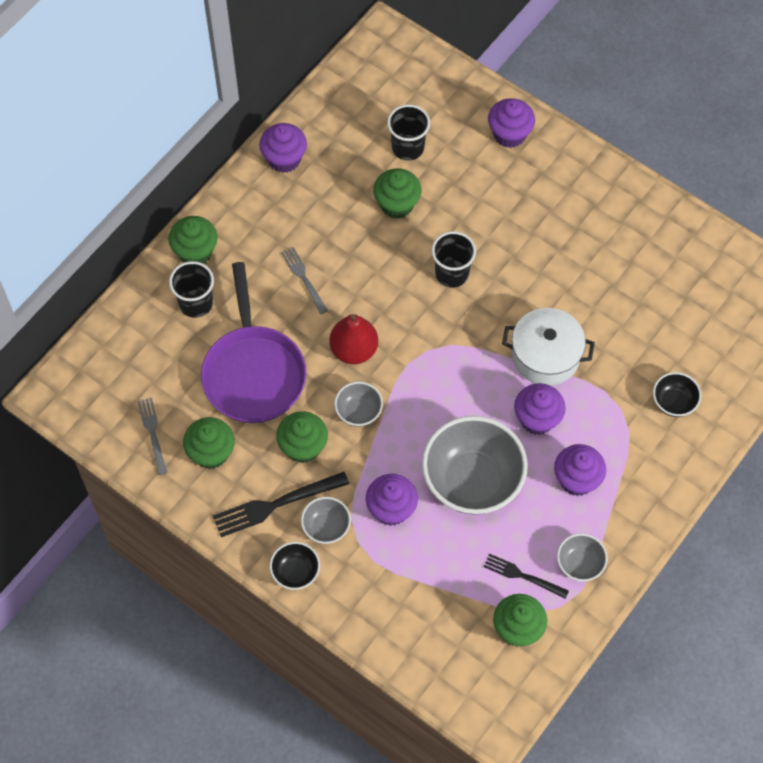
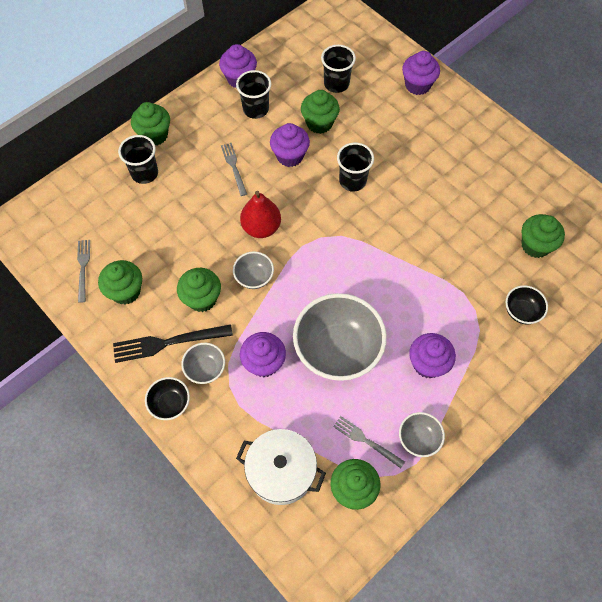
camera: 10 degrees right, 0 degrees up
(253, 372) = (176, 232): purple pan -> none
(314, 198) = (255, 109): none -> black cup
(522, 575) = (365, 440): black fork -> grey fork
(537, 419) = (402, 307): purple cupcake -> purple cupcake (290, 156)
(545, 356) = (418, 256): white pot -> white pot (281, 471)
(680, 321) = (535, 245): none -> green cupcake

